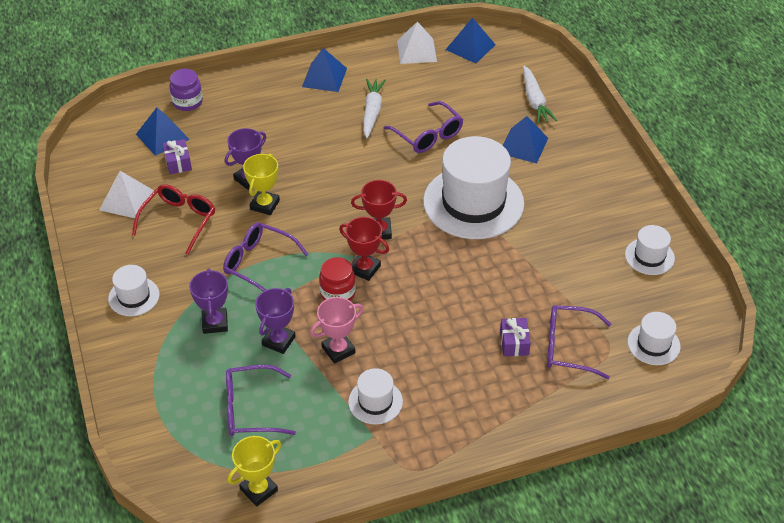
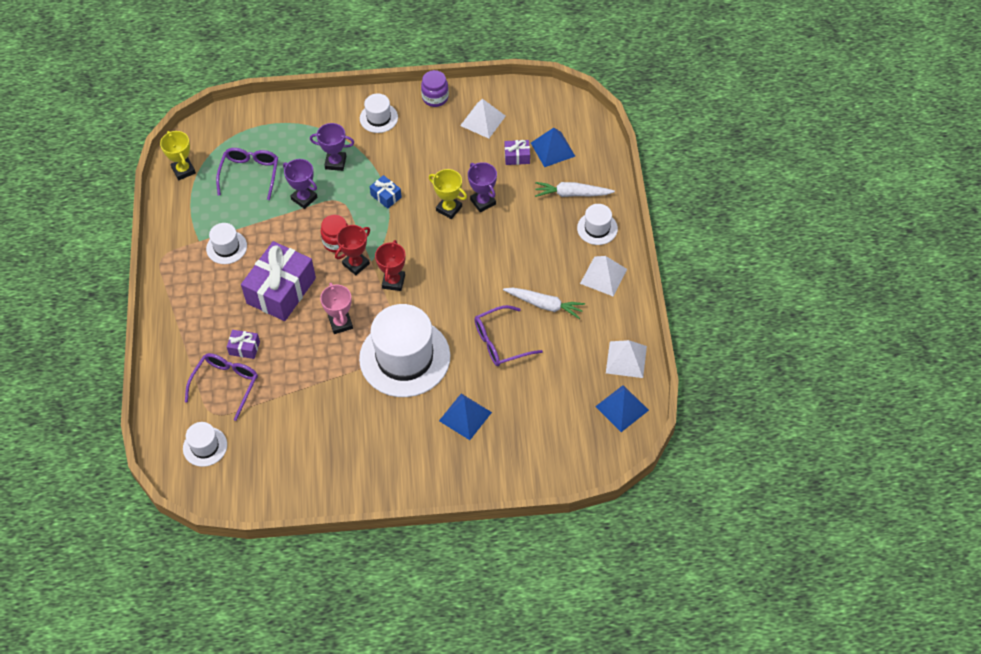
camera: 105 degrees right, 10 degrees up
(179, 220) = (449, 151): red glasses -> none
(187, 102) = (593, 170): purple jar -> purple jar (435, 98)
(258, 263) = (386, 196): purple glasses -> blue gift
(324, 77) = (603, 276): blue pyramid -> white pyramid
(338, 350) = (282, 233): pink trophy -> pink trophy (340, 323)
(423, 329) = (281, 290): none -> purple gift
(534, 101) = (525, 443): white carrot -> white carrot (572, 194)
(649, 256) = (296, 476): white hat -> white hat (597, 228)

